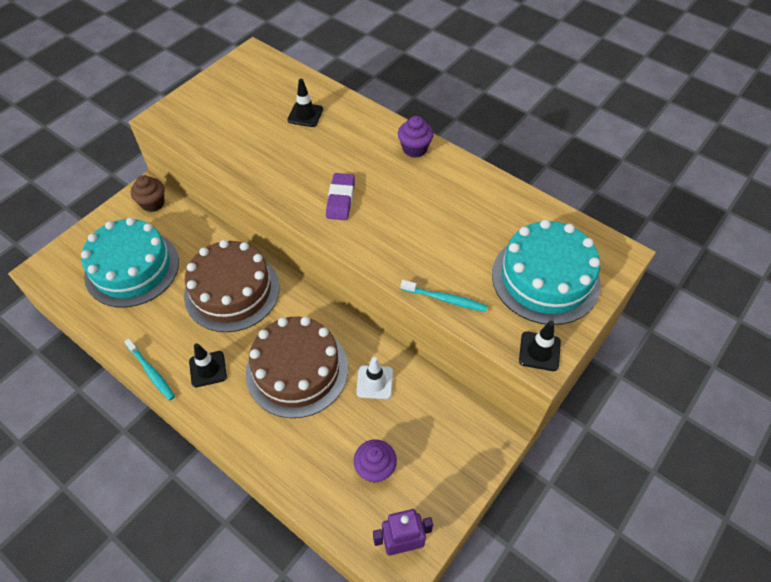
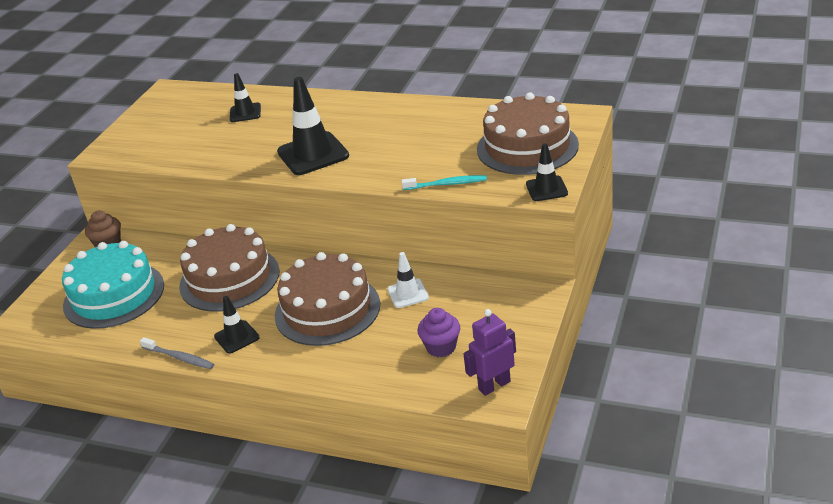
camera: 15 degrees left, 20 degrees down
(151, 372) = (179, 358): turquoise toothbrush -> grey toothbrush
(340, 199) = (313, 154): purple eraser -> black traffic cone
(414, 149) = (363, 105): purple cupcake -> none
(545, 278) = (527, 147): turquoise cake -> brown cake

